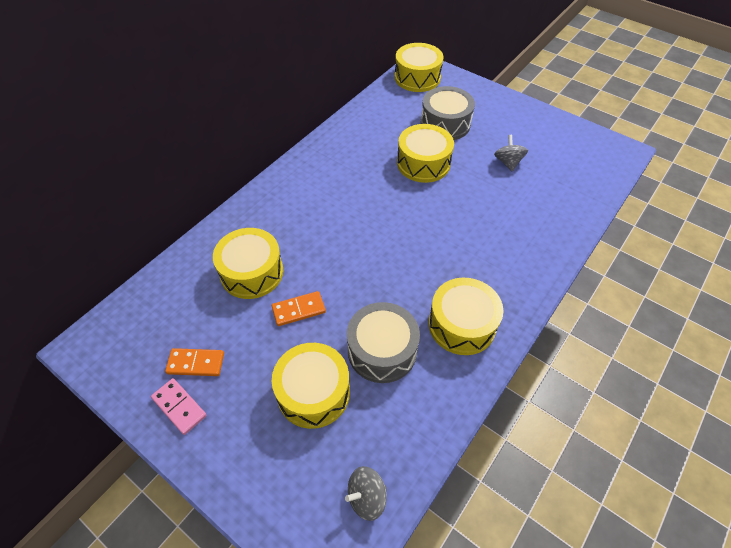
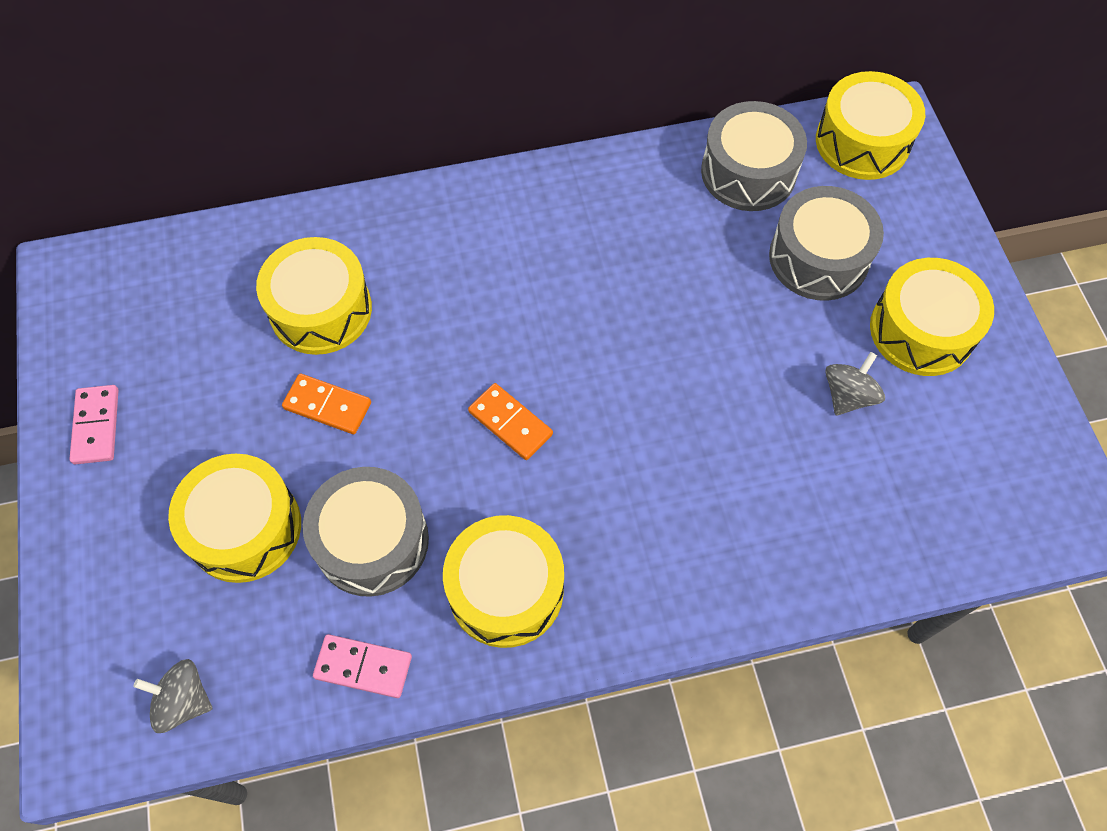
camera: 40 degrees right, 10 degrees up
(196, 363) = (156, 385): orange domino -> orange domino (510, 423)
(386, 110) = (748, 172): none -> grey drum
(423, 163) = (710, 304): yellow drum -> yellow drum (921, 330)
(436, 406) = (363, 667): none -> pink domino

